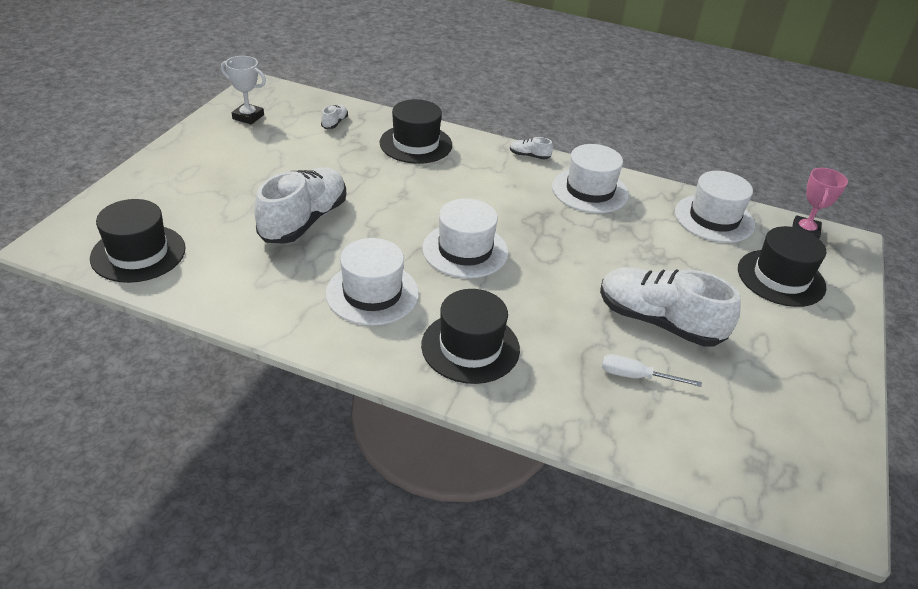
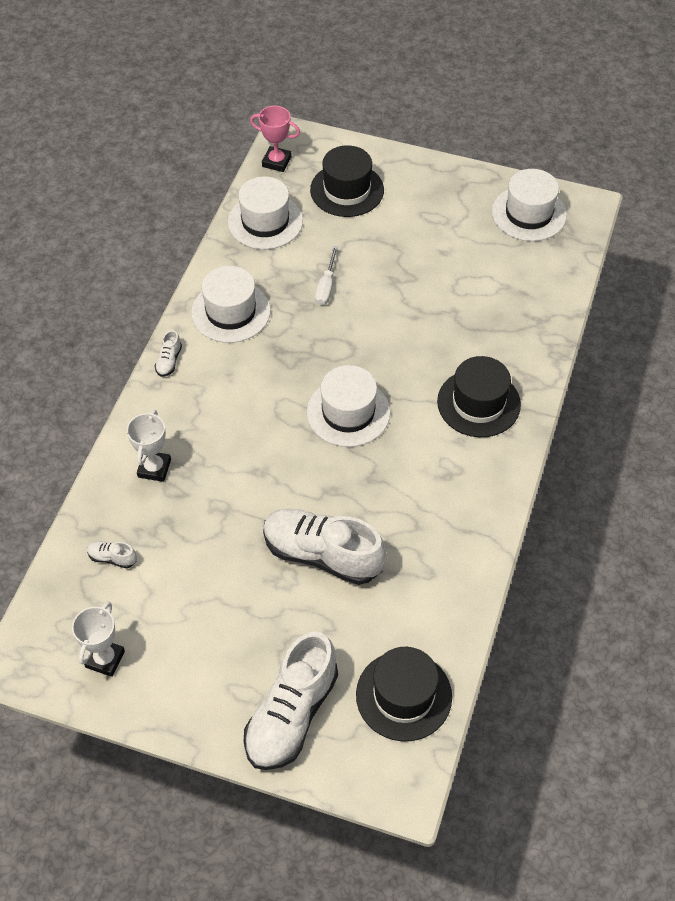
camera: 90 degrees left, 15 degrees up
(372, 293) = (425, 480): white hat -> white hat (529, 213)
(416, 144) = (154, 468): black hat -> white trophy
(636, 376) = (487, 297): white screwdriver -> white screwdriver (326, 286)
(659, 322) = (420, 277): white shoe -> white shoe (291, 714)

